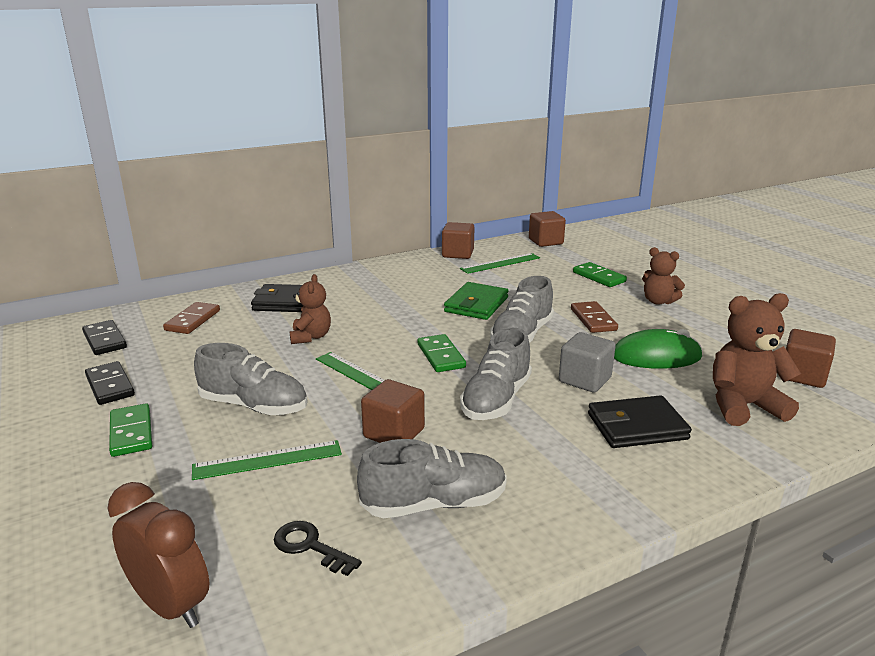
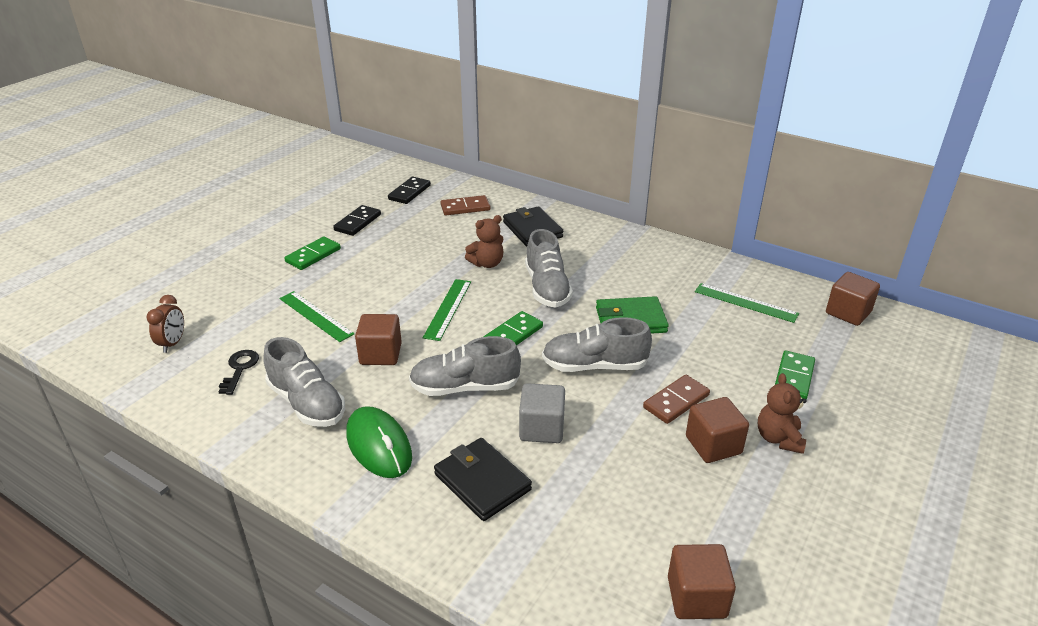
camera: 60 degrees right, 10 degrees up
(170, 605) = (173, 343): brown clock -> brown clock, size x0.65
(254, 406) = (373, 283): grey shoe -> grey shoe (547, 288)
(458, 254) = (735, 270): brown cube -> brown cube (713, 445)
(656, 356) = (633, 466): green mouse -> green mouse (379, 445)
(743, 406) = (579, 552): brown teddy bear -> none

